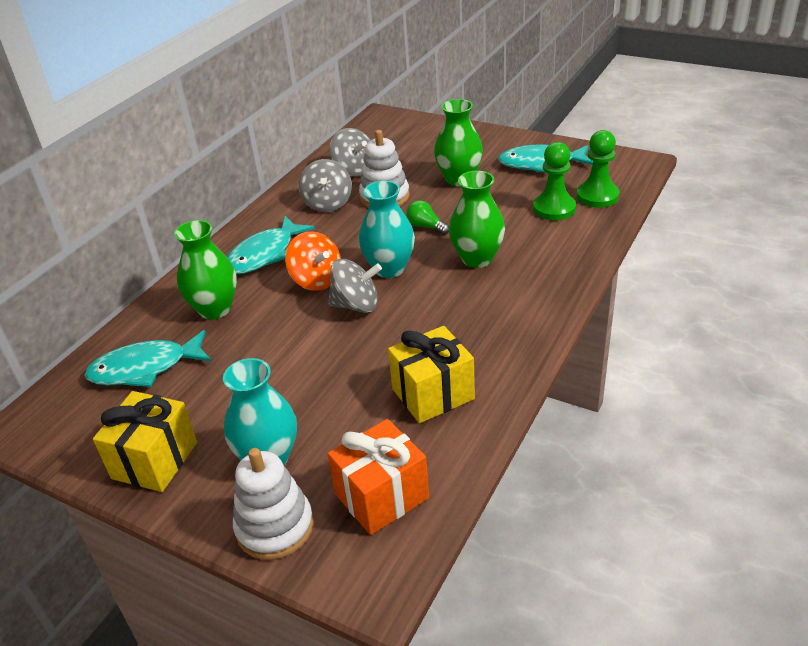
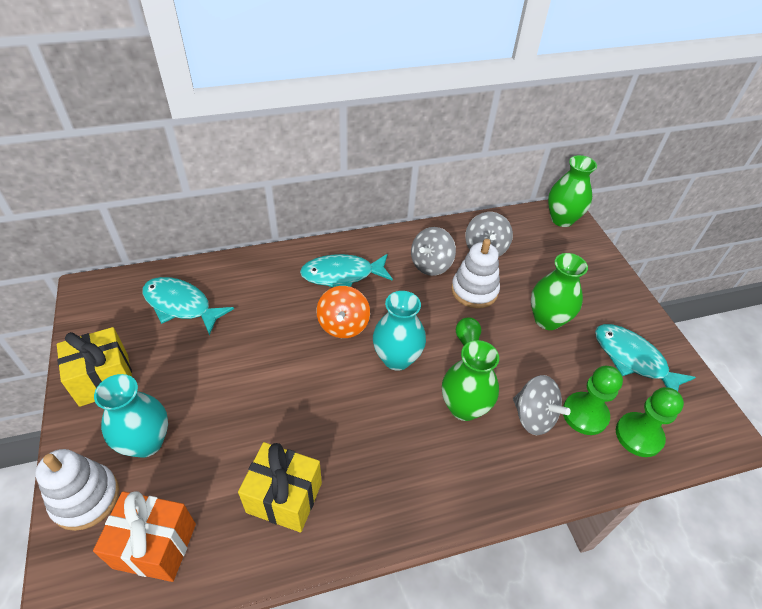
camera: 40 degrees right, 10 degrees up
(215, 309) = (264, 294): green vase -> green vase (562, 219)
(356, 305) = (338, 370): grey spinning top -> grey spinning top (533, 416)

